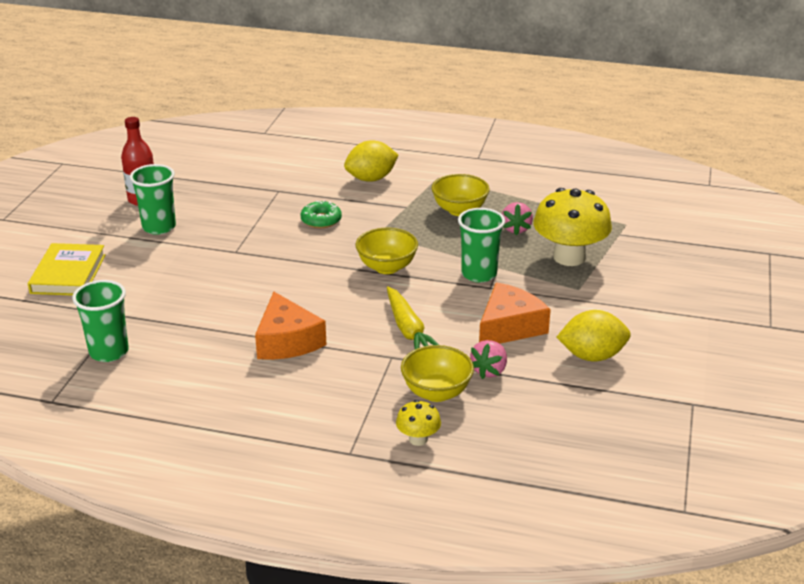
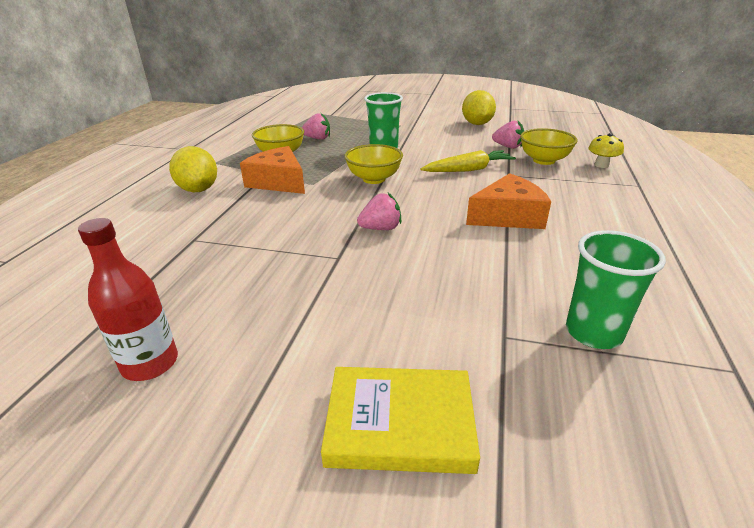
camera: 90 degrees left, 0 degrees up
(159, 227) = (256, 330): green cup -> none
(277, 270) = (381, 228): none -> pink strawberry
(321, 220) = (278, 211): green donut -> none
(509, 327) = (453, 141): orange cheese -> orange cheese (278, 182)
(569, 257) = (360, 126): yellow mushroom -> none

